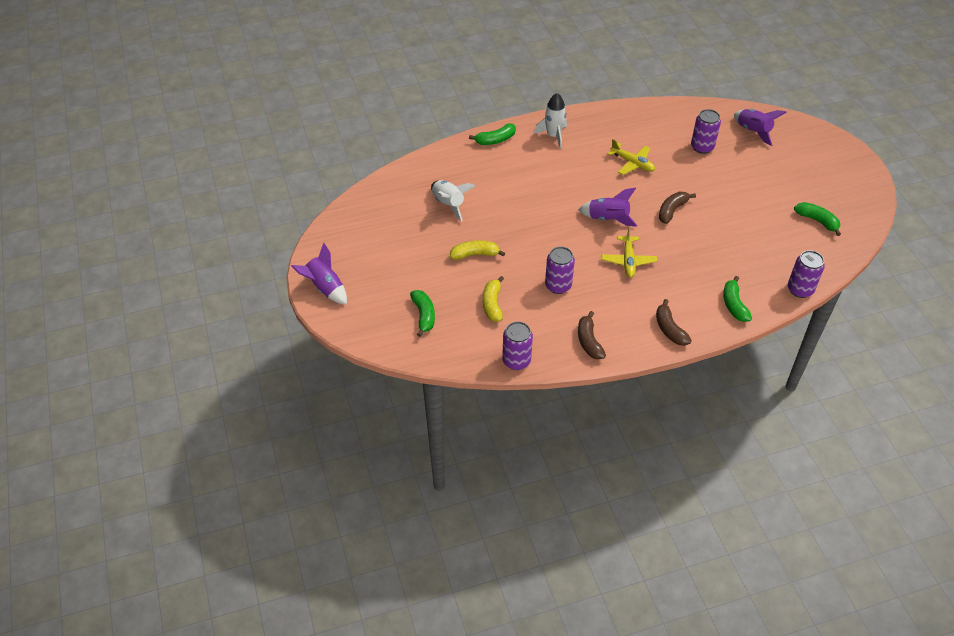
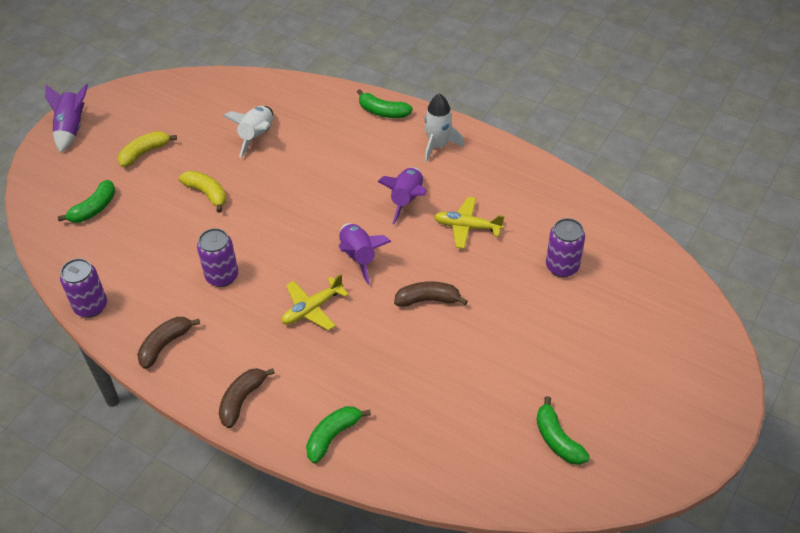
camera: 50 degrees right, 0 degrees up
(492, 304) = (151, 245): yellow banana -> yellow banana (144, 153)
(632, 163) = (467, 227): yellow plane -> yellow plane turned 105 degrees clockwise
(753, 131) = (645, 295): purple rocket -> purple rocket (407, 200)
(800, 289) = (419, 485): purple can -> none
(817, 221) = (557, 440): green banana -> green banana turned 150 degrees clockwise

